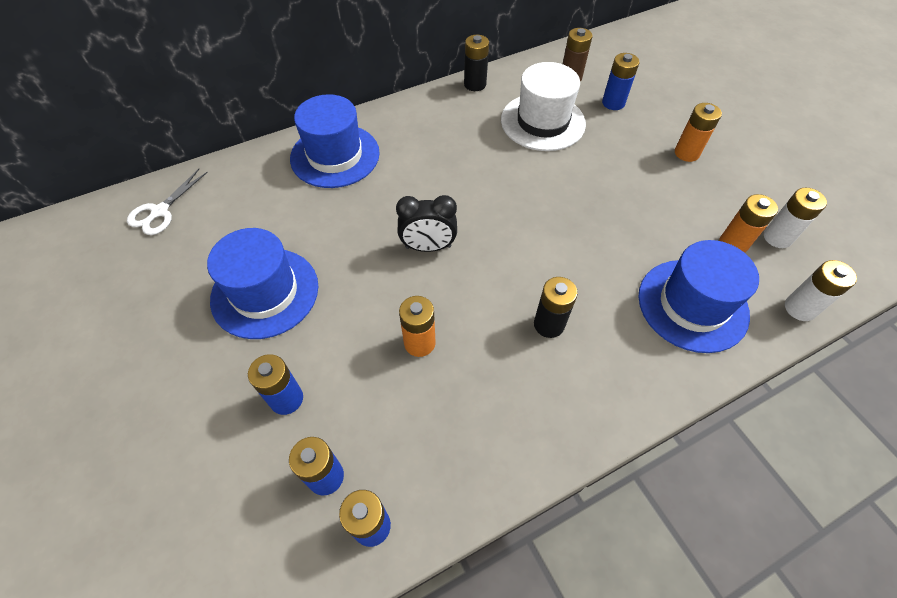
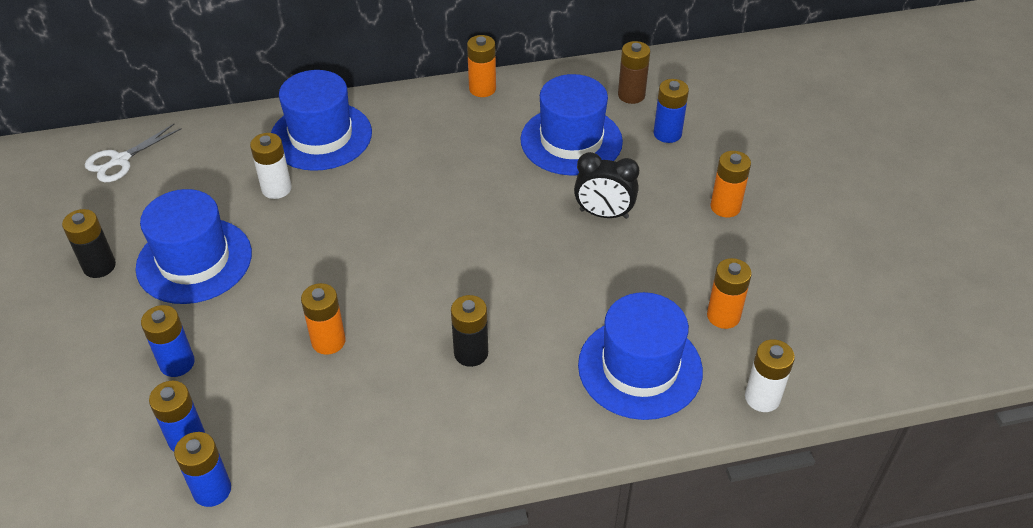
camera: 15 degrees right, 10 degrees down
(428, 247) = (379, 250): black clock -> black clock (604, 214)
(452, 92) = (482, 89): none -> orange battery
(475, 84) = (512, 84): black battery -> black battery (99, 266)
(542, 122) = (571, 141): white hat -> blue hat
(777, 237) = (781, 320): white battery -> white battery (276, 189)

